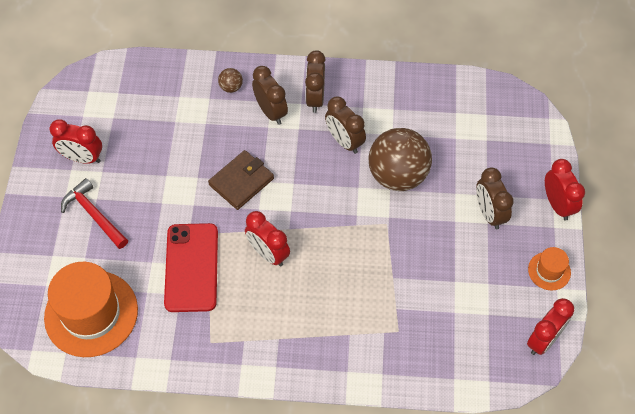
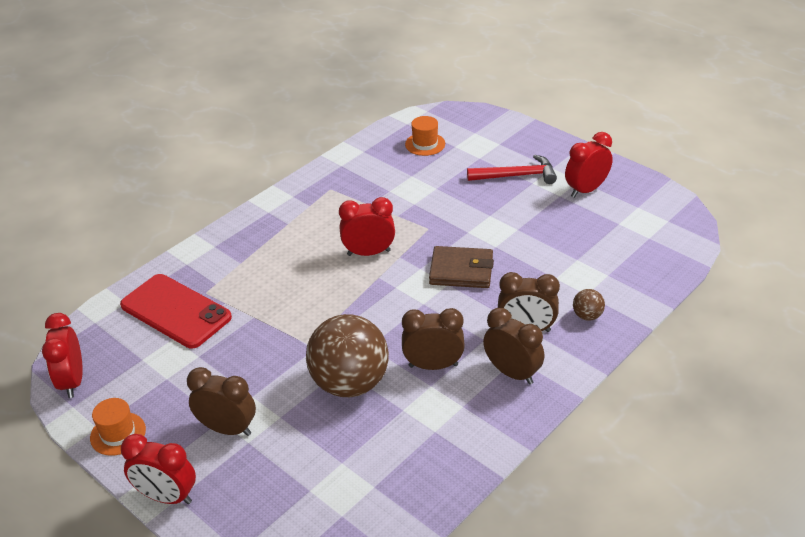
camera: 130 degrees right, 20 degrees down
(91, 313) = (425, 144): orange hat -> orange hat, size x0.47
(191, 267) = (406, 206): red phone -> red phone (175, 311)
(241, 182) = (461, 270): brown wallet -> brown wallet turned 75 degrees counterclockwise

